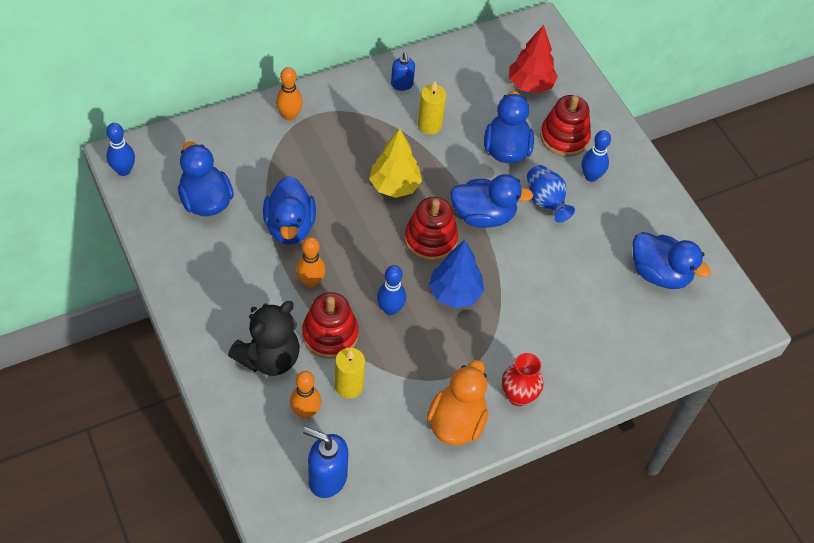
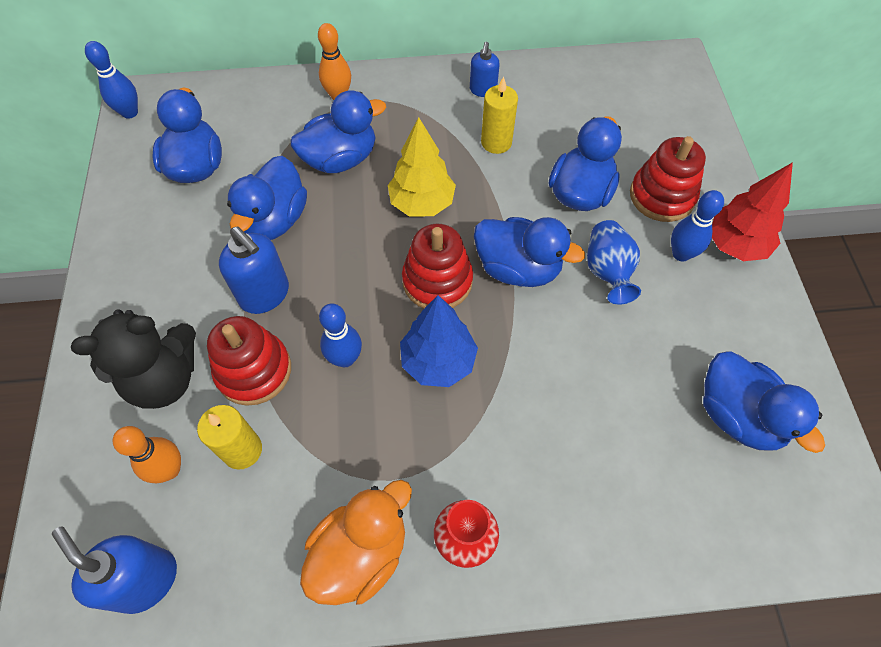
camera: 25 degrees right, 5 degrees up
(311, 282) = (265, 294): orange bowling pin -> blue soap dispenser
(317, 167) = (340, 159): none -> blue duck
(530, 85) = (640, 124): red tree -> red tree (734, 244)

